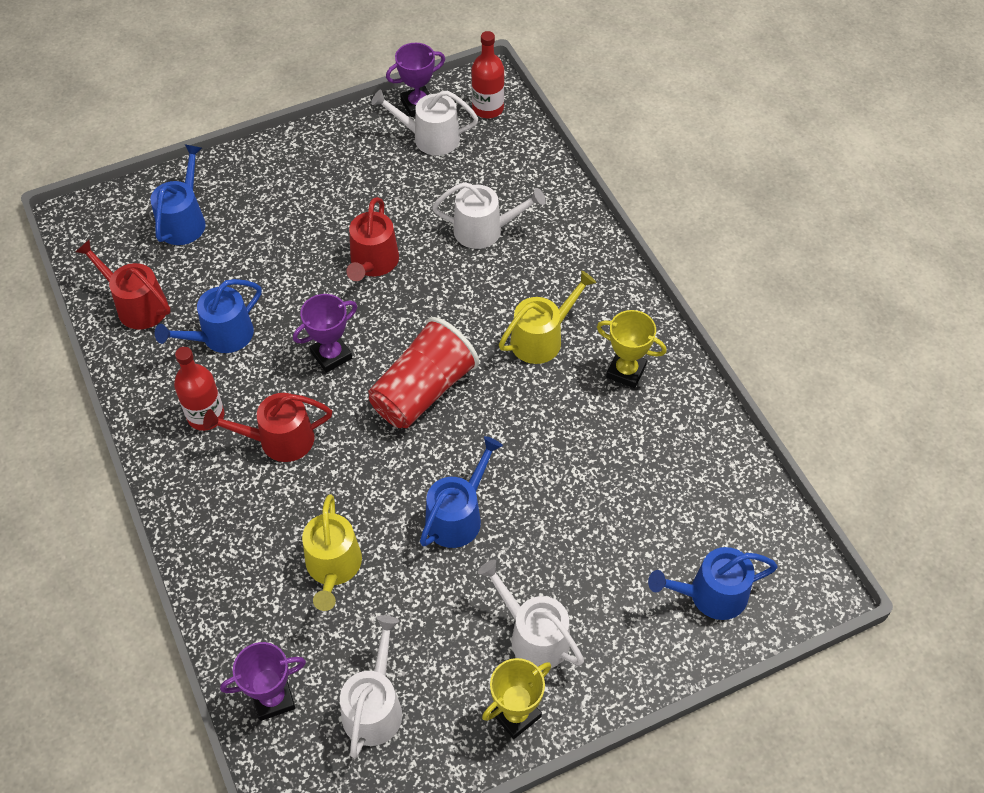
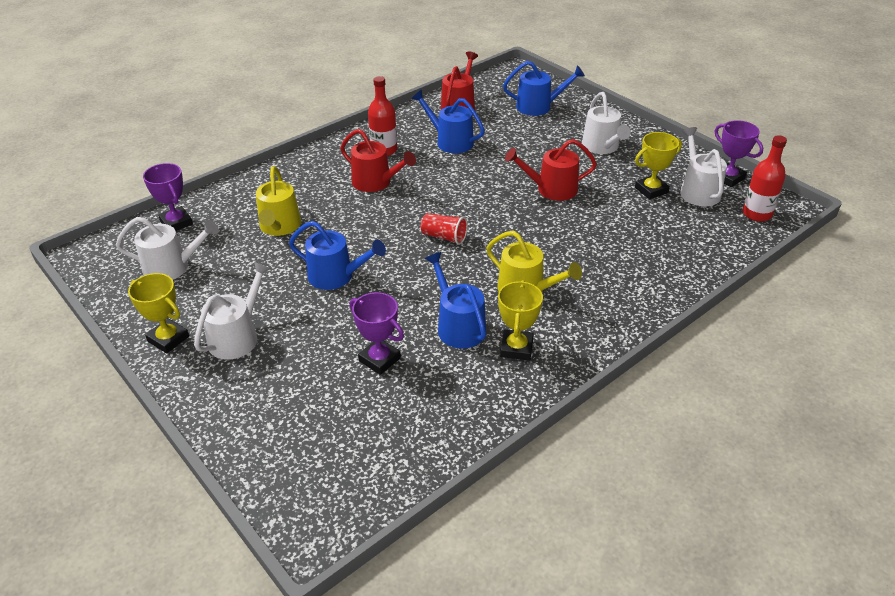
camera: 75 degrees right, 15 degrees down
(279, 440) = (375, 182): red watering can -> red watering can turned 150 degrees clockwise
(331, 355) = (456, 188): purple trophy -> purple trophy (379, 359)
(333, 567) = (279, 226): yellow watering can -> yellow watering can turned 75 degrees counterclockwise
(412, 176) = (651, 190): none -> yellow trophy
(423, 391) = (444, 237): red cup -> red cup, size x0.50
(484, 230) = (621, 237): white watering can -> white watering can (602, 147)
(711, 594) = (293, 446): blue watering can -> blue watering can (458, 326)

